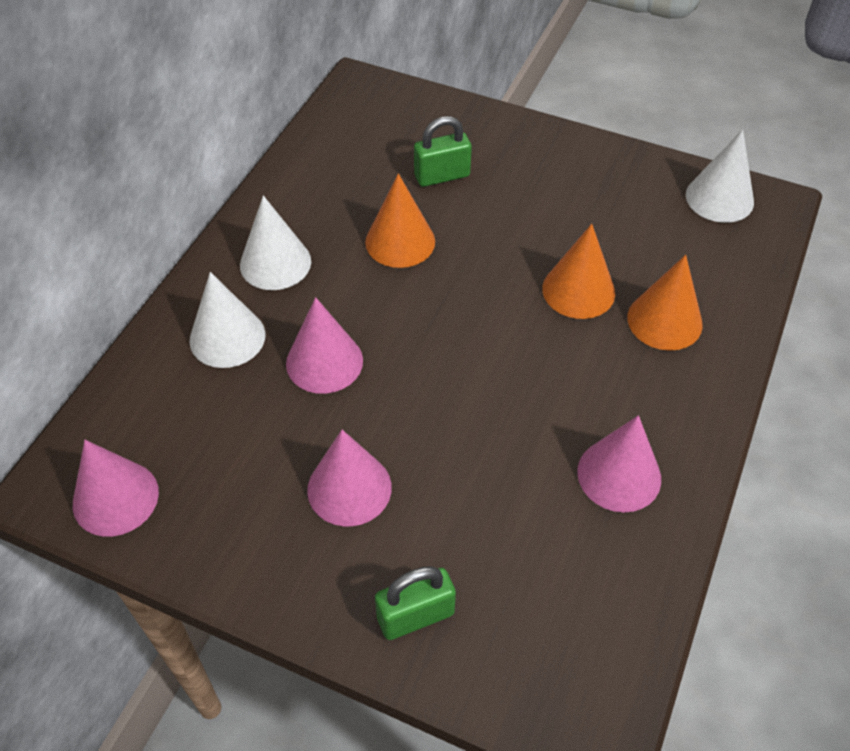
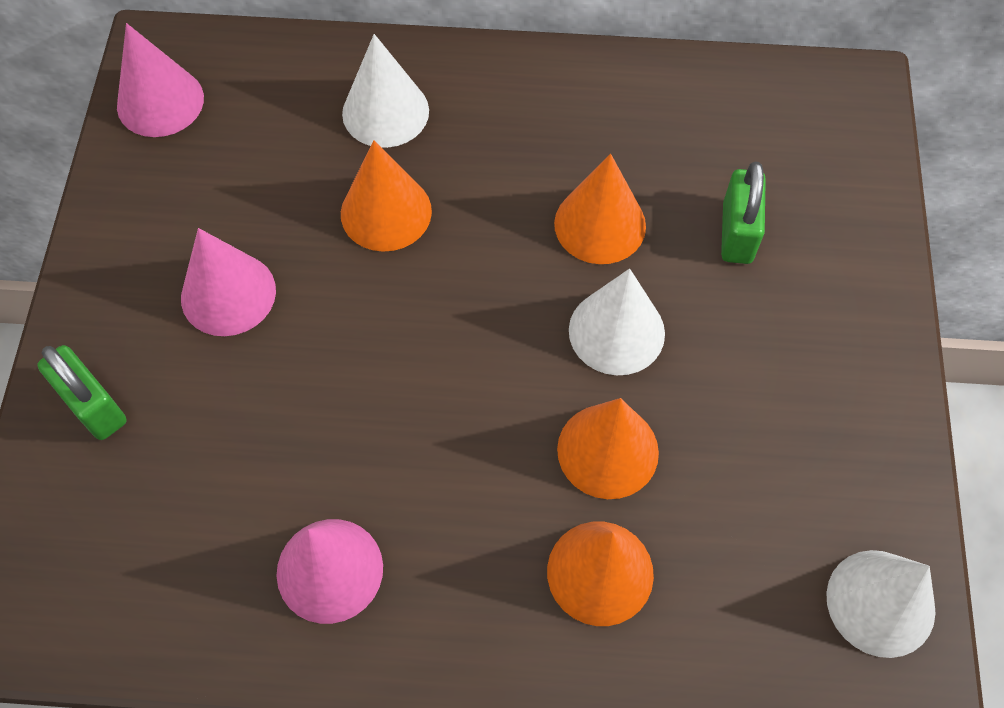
camera: 70 degrees right, 10 degrees up
(275, 263) = (509, 114): white cone -> white cone (616, 331)
(324, 362) = (386, 212): pink cone -> orange cone
(442, 176) = (737, 233): green padlock -> green padlock turned 45 degrees clockwise

